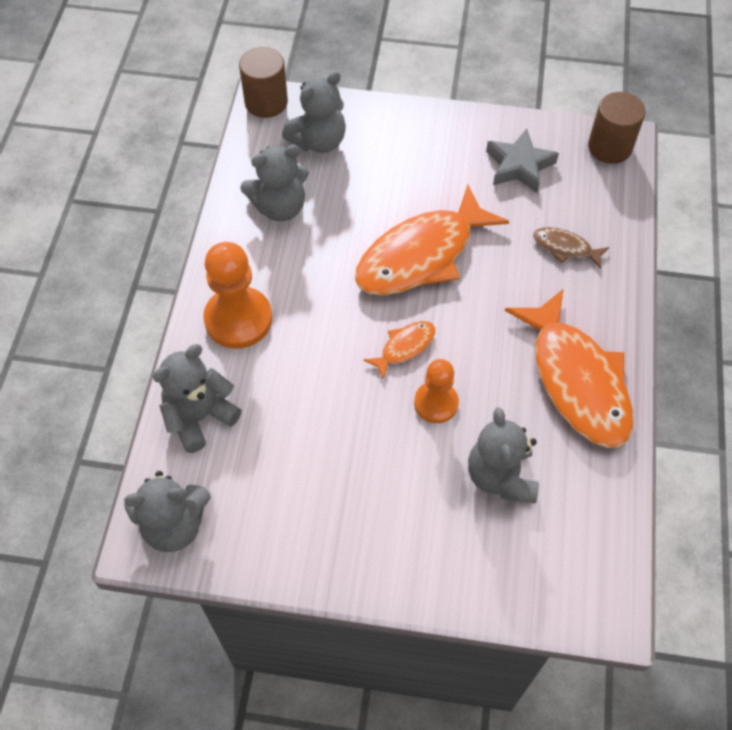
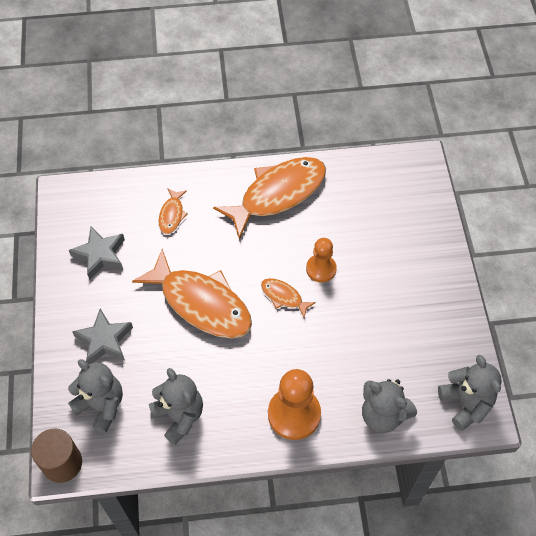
camera: 105 degrees left, 0 degrees up
(399, 154) = (104, 340): none -> grey star
(500, 477) = (360, 224): grey teddy bear -> none
(565, 248) = (172, 215): brown fish -> orange fish
(610, 147) = (70, 200): brown cylinder -> none

